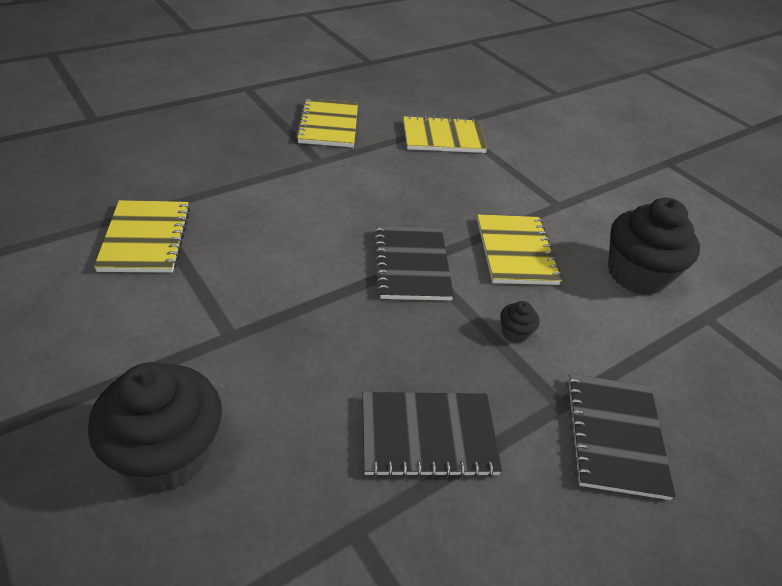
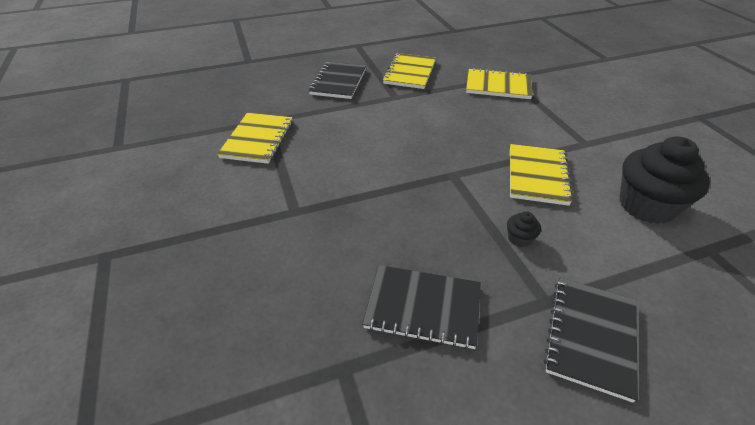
camera: 20 degrees right, 0 degrees up
(167, 453) = (226, 286): black cupcake -> none
(411, 265) = (446, 177): black notebook -> black notebook (338, 82)

